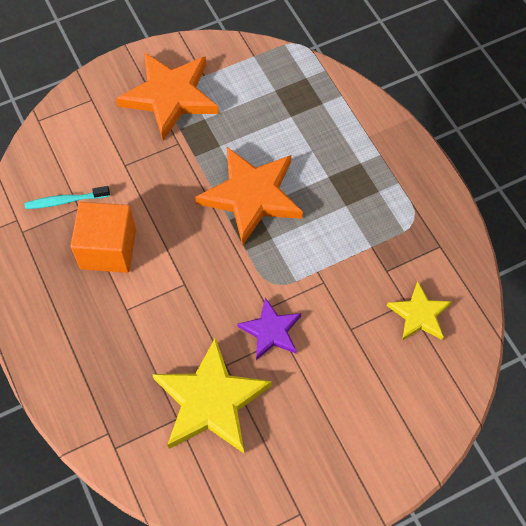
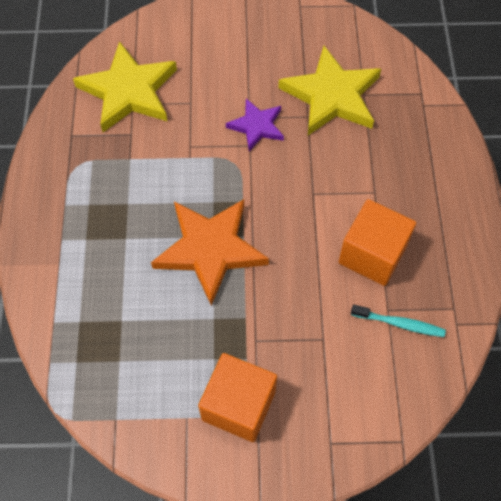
camera: 155 degrees left, 0 degrees up
(170, 96) = (238, 405): orange star -> orange cube
(419, 314) = (128, 91): yellow star -> yellow star, size x1.78

